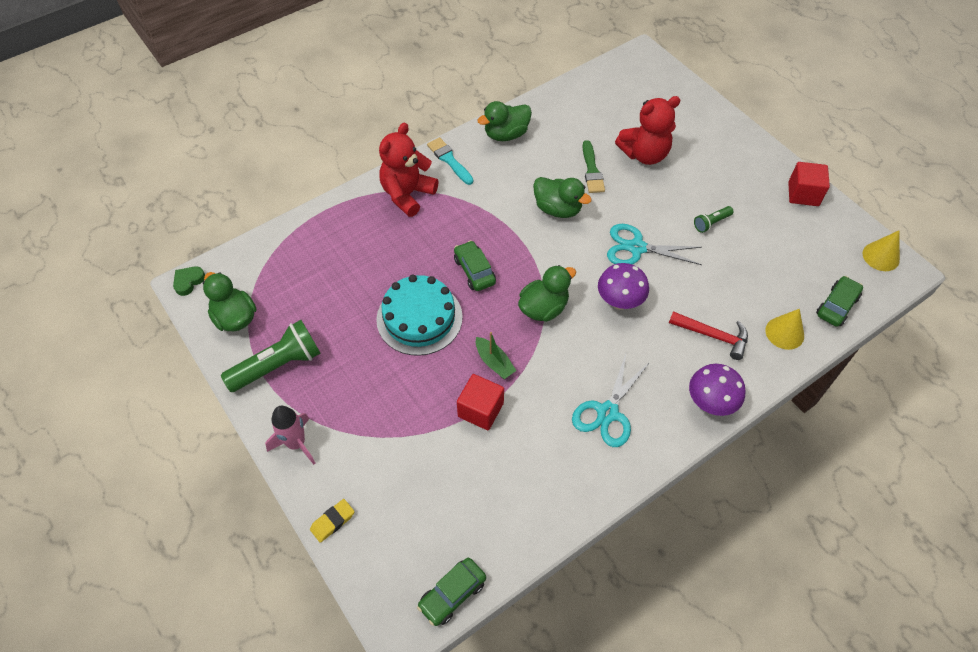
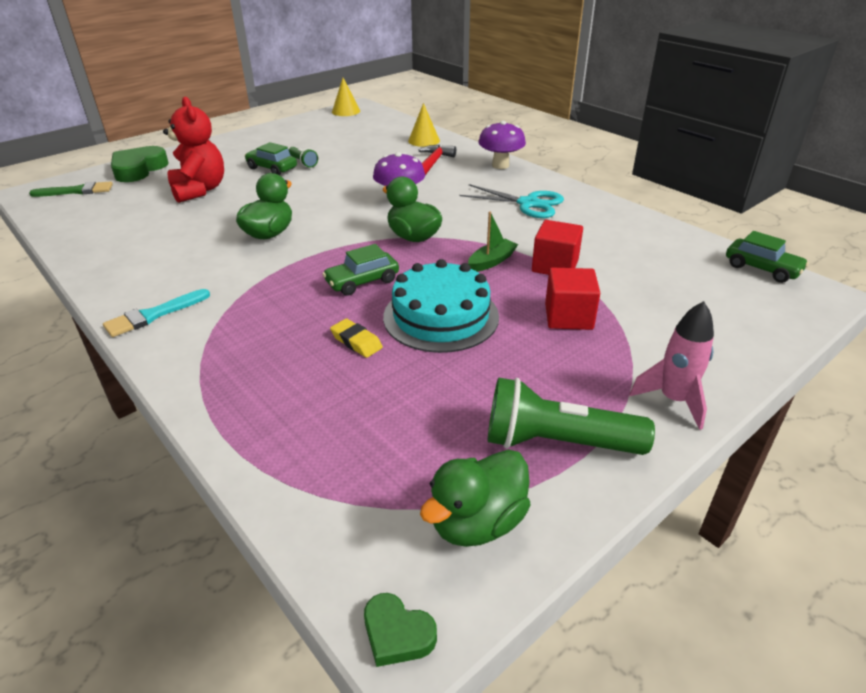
camera: 95 degrees left, 20 degrees down
(278, 365) = (557, 442): green flashlight -> green flashlight turned 45 degrees counterclockwise
(332, 522) = (753, 352): yellow eraser -> yellow eraser (356, 342)
(407, 194) = (213, 347): red teddy bear -> none
(506, 134) = (123, 273): green duck -> none
(592, 170) = (214, 216): green brush -> green brush (77, 191)
(636, 247) = (331, 193): turquoise scissors -> none
(690, 107) = (138, 169): none -> green heart
(803, 194) = (275, 130): red cube -> red cube (568, 317)
(836, 306) = (395, 125): green car -> green car (272, 168)

